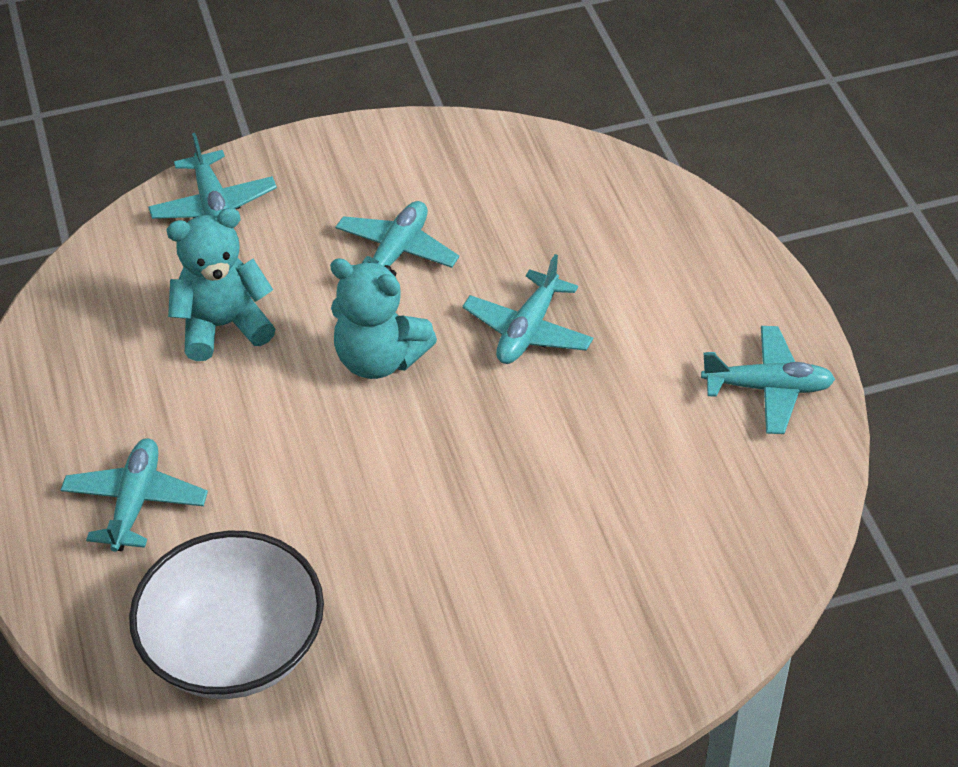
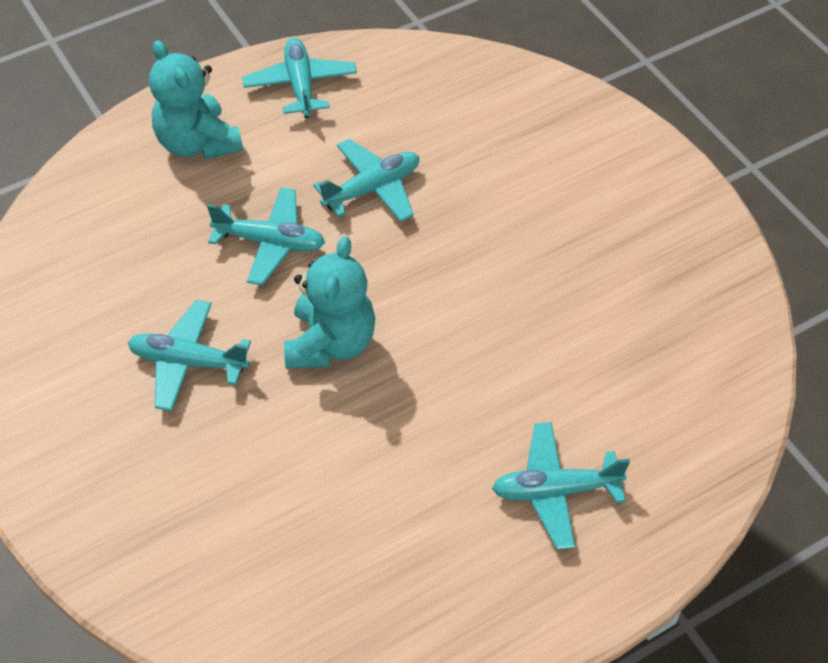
camera: 105 degrees left, 5 degrees up
(213, 205) = (140, 547): turquoise plane -> turquoise plane (372, 189)
(223, 326) = (317, 484): turquoise teddy bear -> turquoise teddy bear (198, 143)
(234, 647) = (674, 369): white bowl -> none

